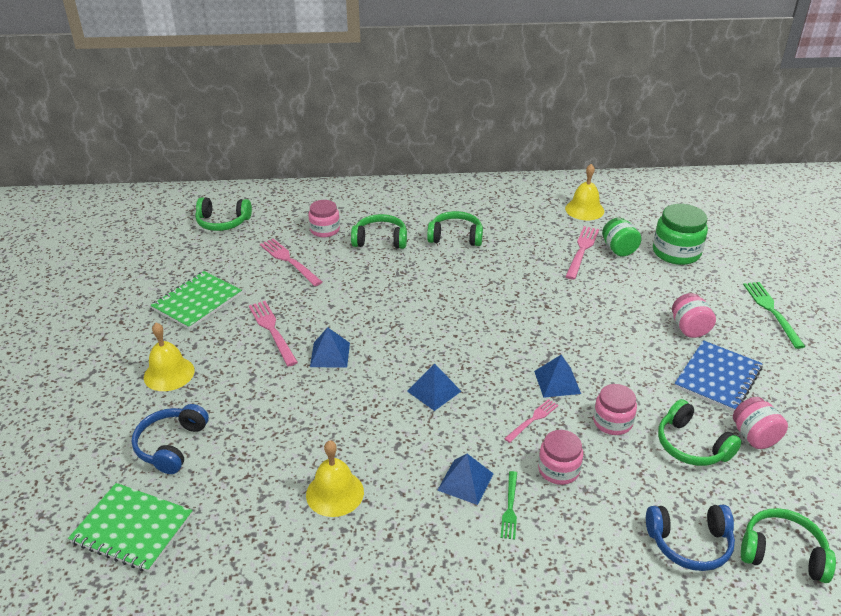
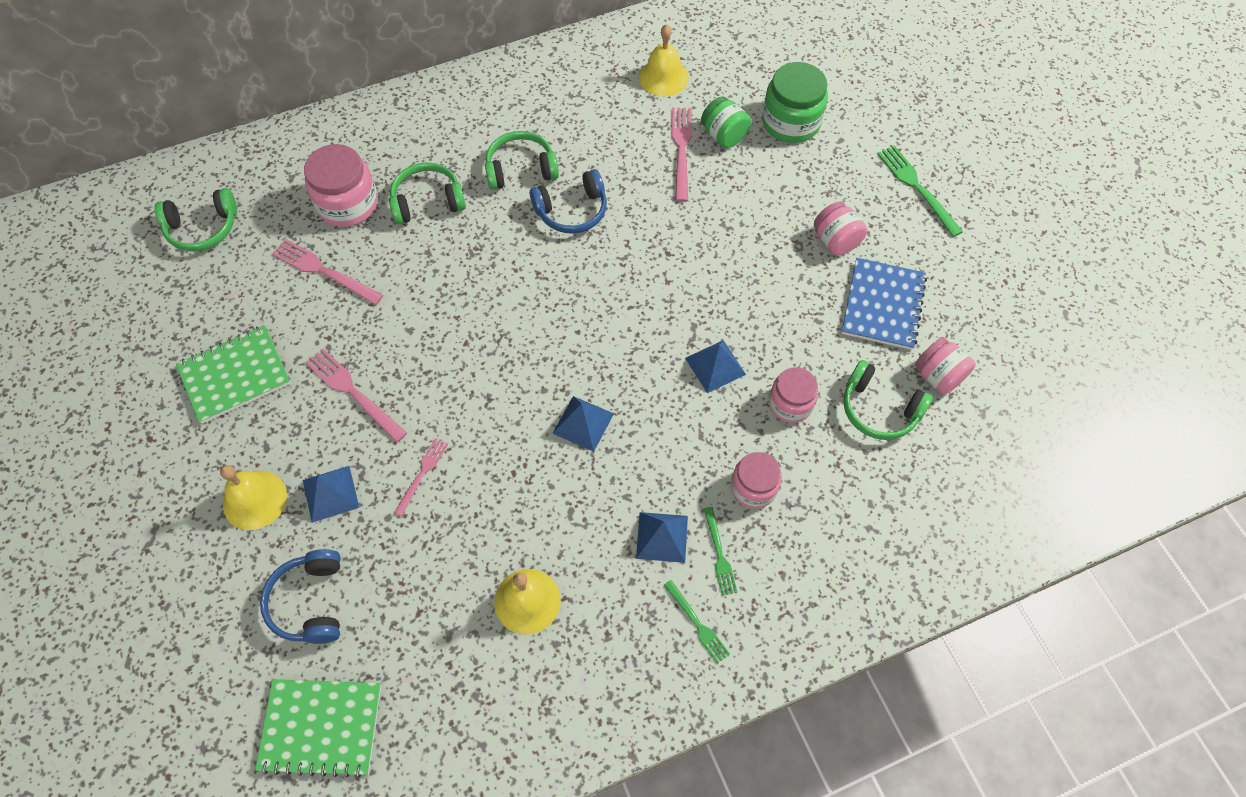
camera: 20 degrees left, 25 degrees up
(197, 302) = (235, 375): green notebook -> green notebook turned 45 degrees clockwise
(325, 230) = (348, 204): pink jar -> pink jar, size x1.54
(330, 354) = (440, 407): blue pyramid -> blue pyramid (330, 493)
(470, 551) = (697, 623): none -> green fork
(533, 420) = (705, 428): pink fork -> pink fork (422, 474)
(690, 543) = (908, 535): blue headphones -> blue headphones (572, 211)
(782, 553) = (996, 516): green headphones -> none

